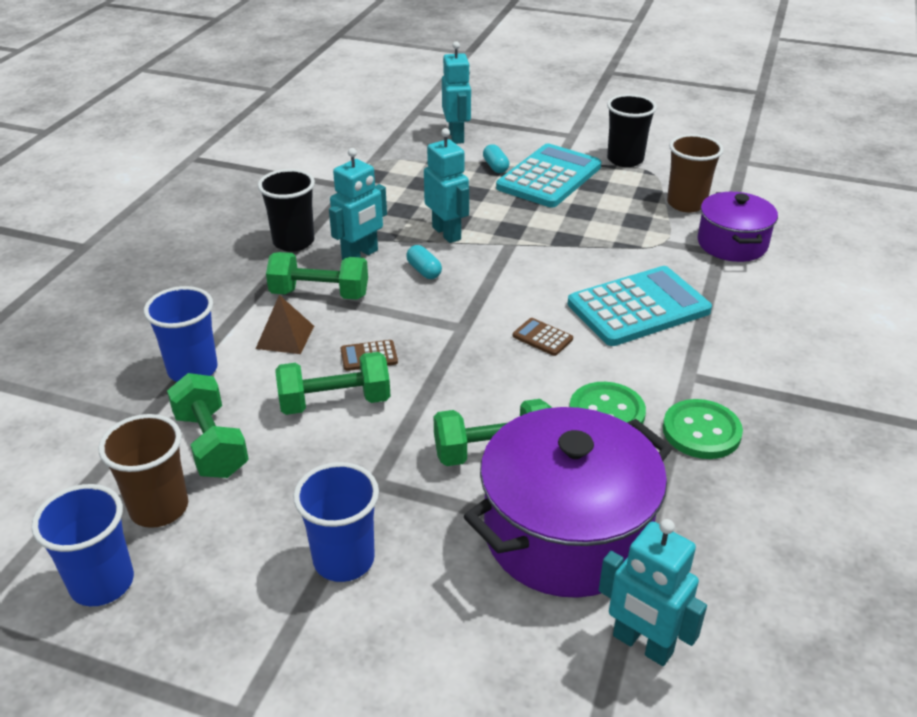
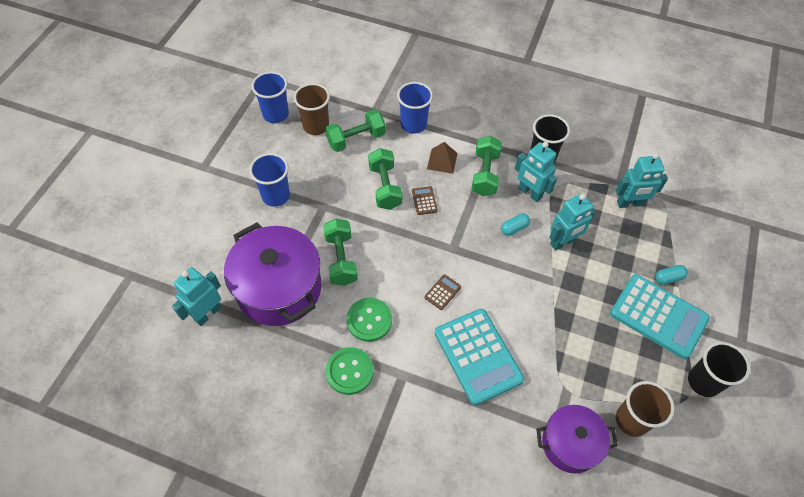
camera: 90 degrees right, 20 degrees up
(456, 136) = (715, 252): turquoise robot -> turquoise robot (629, 203)

